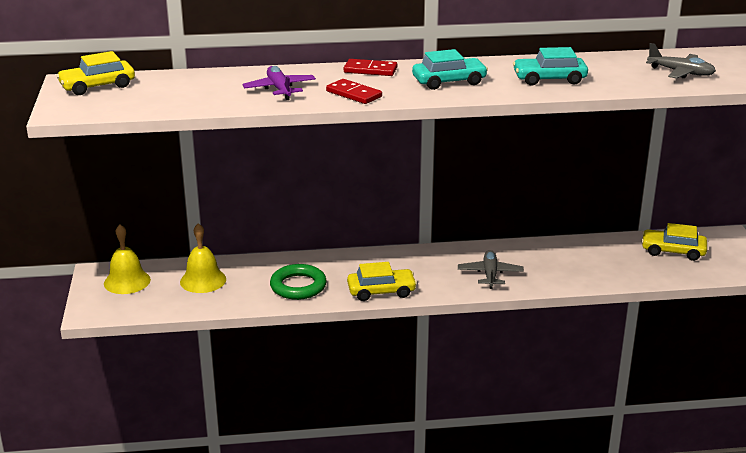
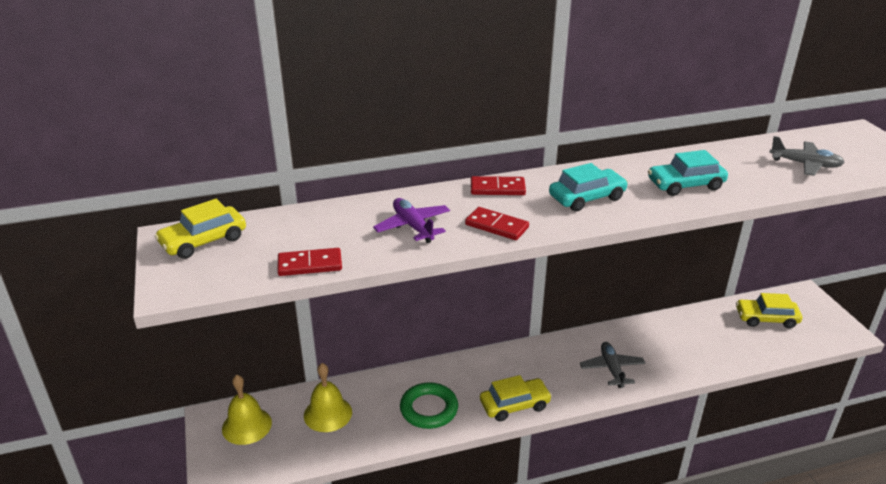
camera: 10 degrees left, 5 degrees up
(179, 106) = (310, 264): none -> red domino

